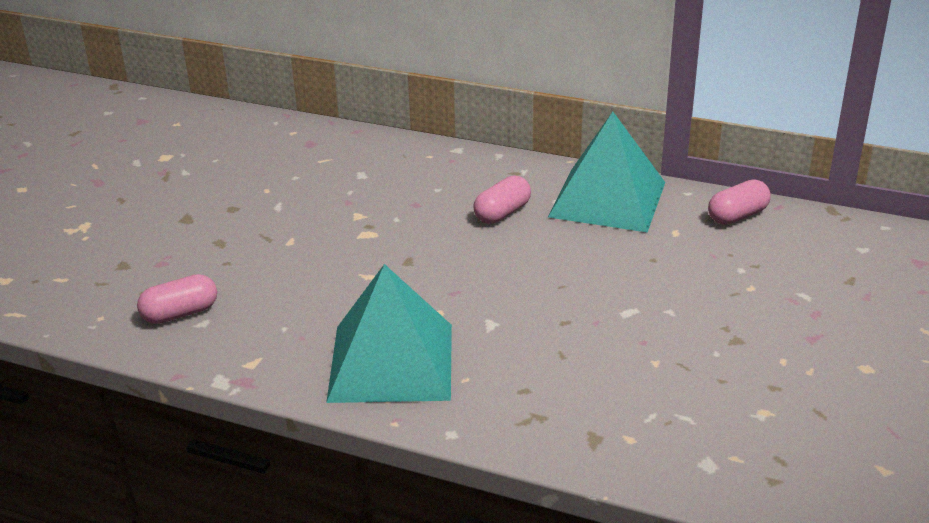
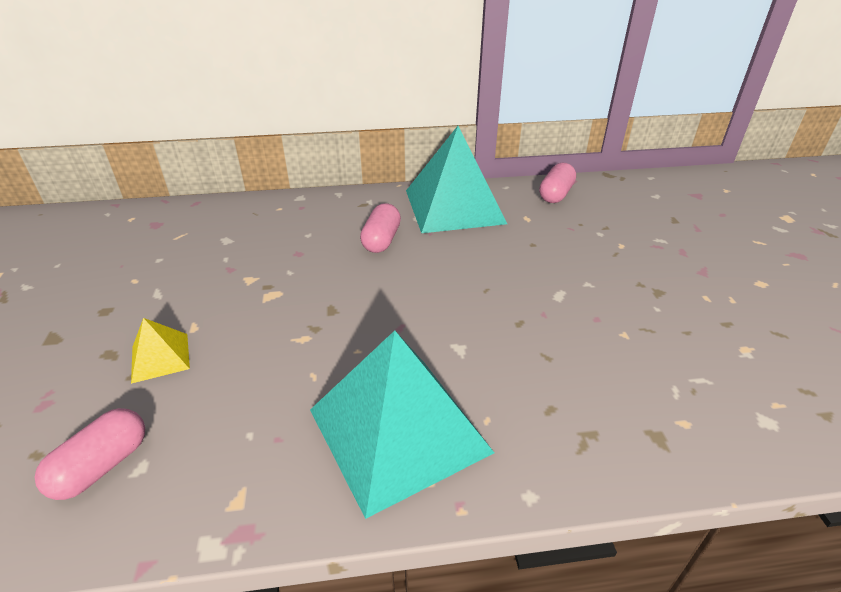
camera: 30 degrees left, 5 degrees up
(254, 256) = (160, 357): none -> yellow pyramid

